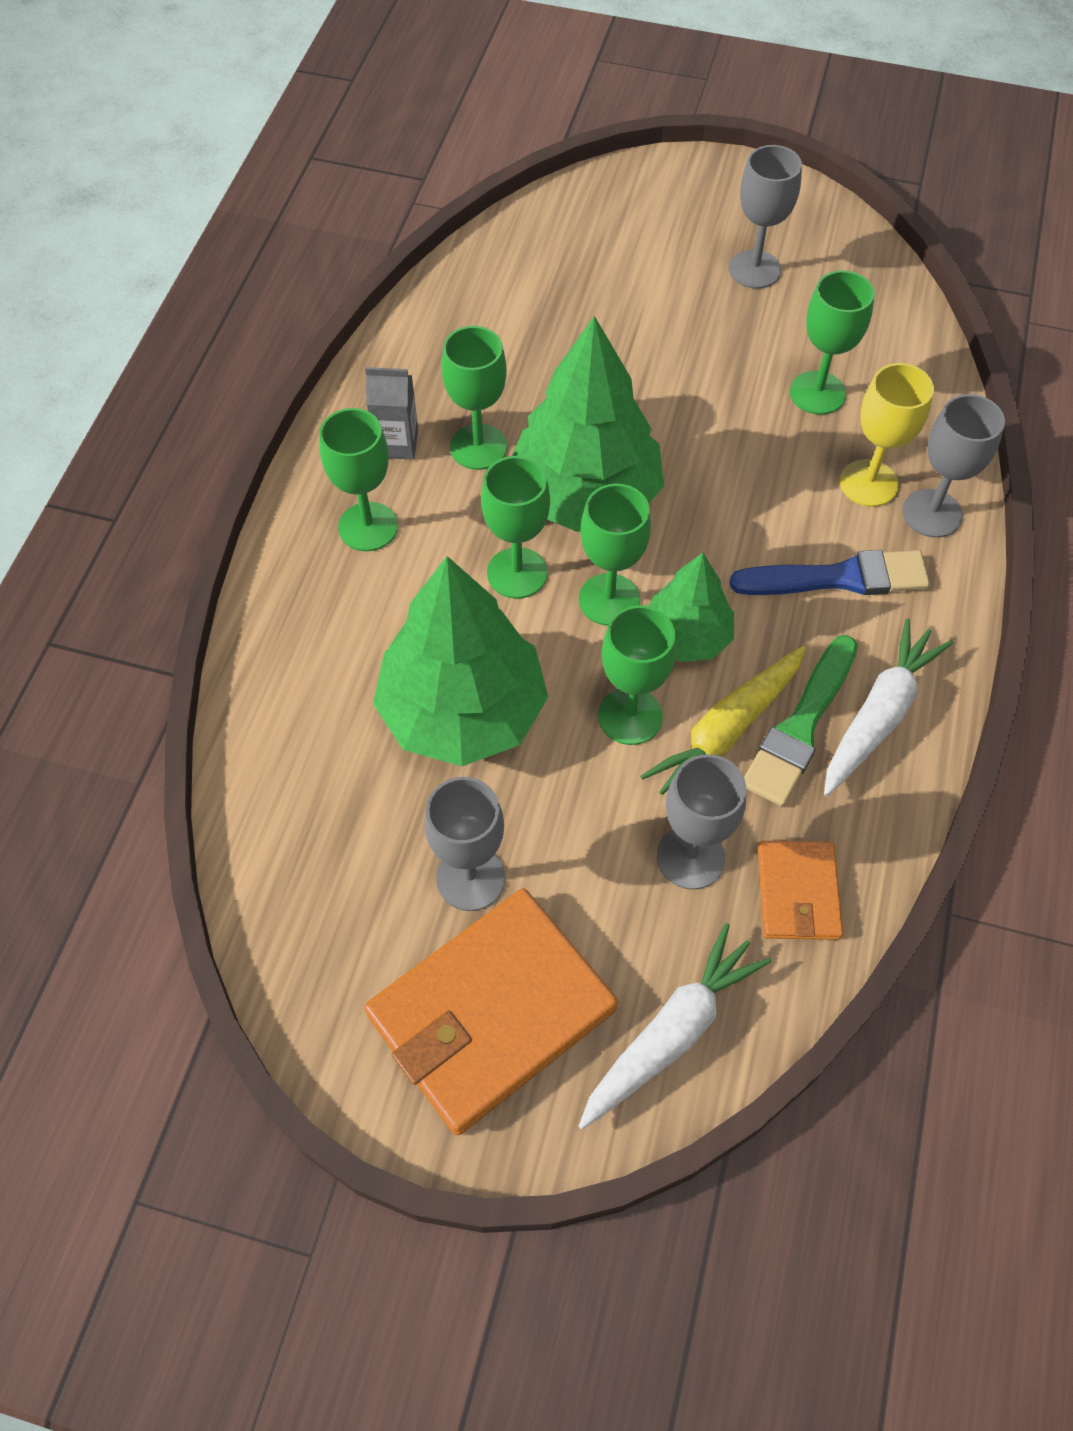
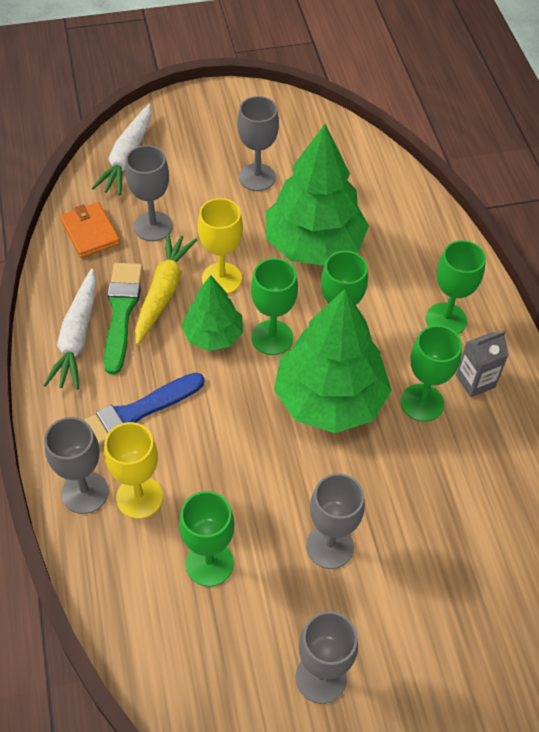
camera: 150 degrees right, 5 degrees down
(491, 1012) = (213, 135): orange wallet -> none
(630, 716) = (221, 278): green goblet -> yellow goblet
(681, 358) = (330, 546): none -> grey goblet

